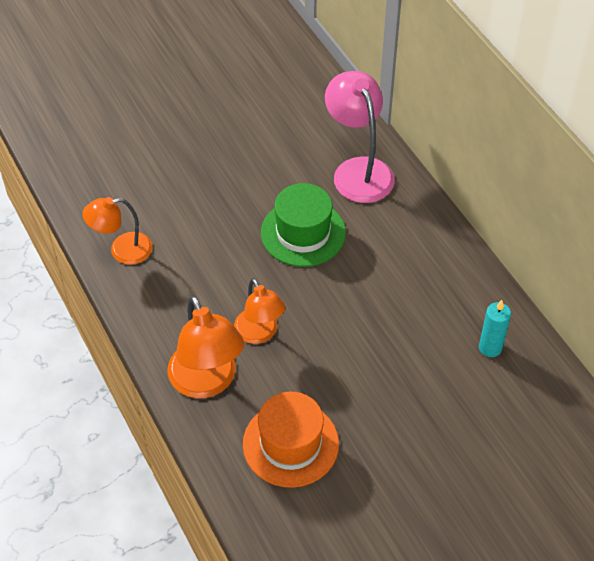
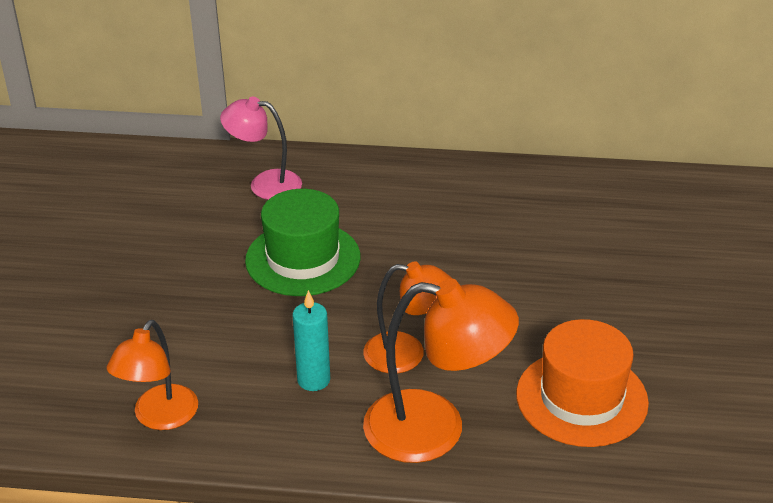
camera: 55 degrees left, 15 degrees down
(358, 170) = (265, 184): pink lamp -> pink lamp, size x0.65
(490, 348) = (578, 203): turquoise candle -> turquoise candle (313, 380)

